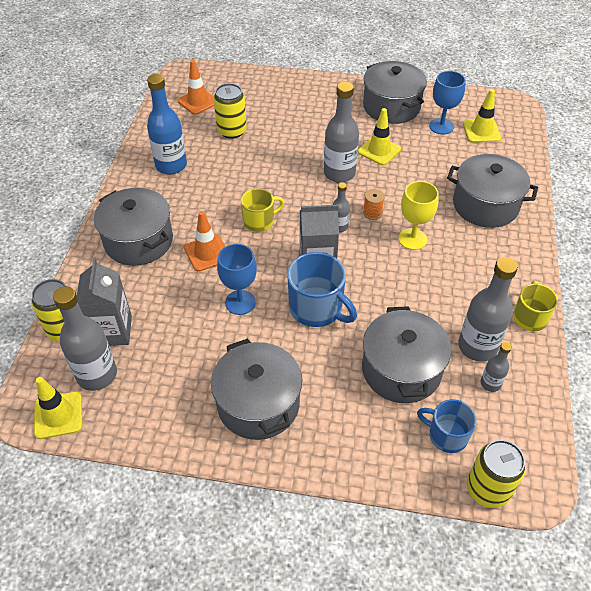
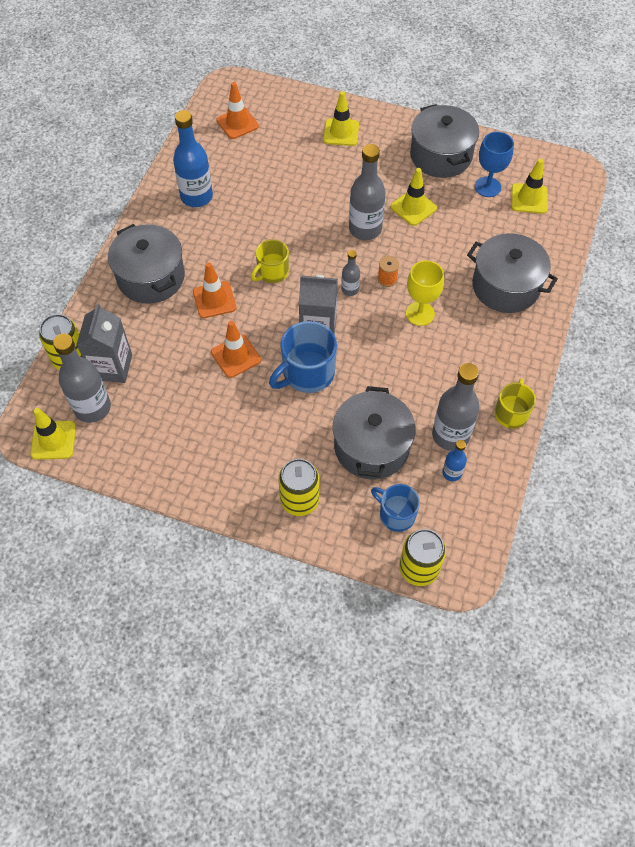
camera: 10 degrees right, 10 degrees up
(232, 131) = (266, 163): yellow can -> yellow can (299, 500)
(240, 302) = (236, 356): blue goblet -> orange traffic cone
(258, 404) = (232, 458): grey pot -> none
(259, 221) = (272, 272): yellow mug -> yellow mug turned 150 degrees clockwise
(295, 98) = (341, 132): none -> yellow traffic cone
(317, 308) = (307, 373): blue mug -> blue mug turned 90 degrees clockwise
(490, 383) = (452, 473): grey bottle -> blue bottle

